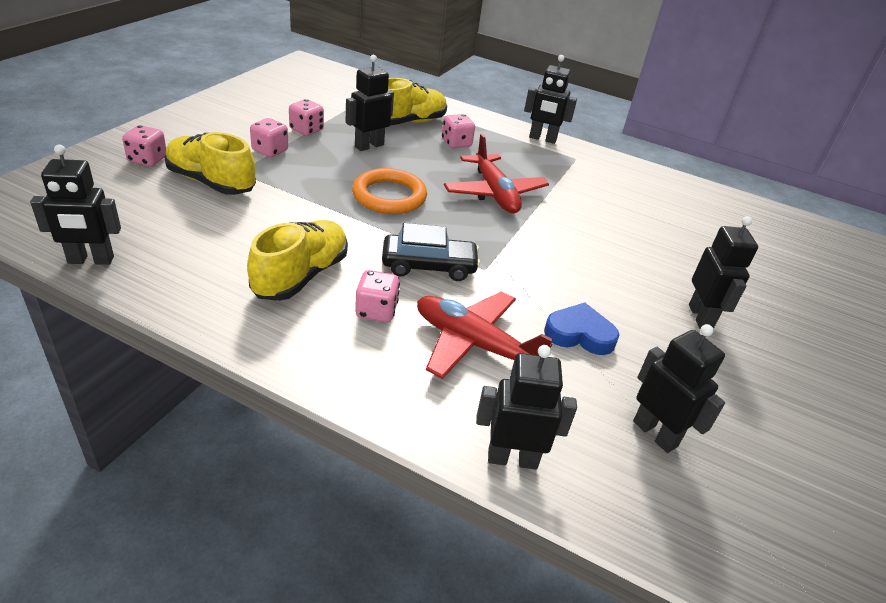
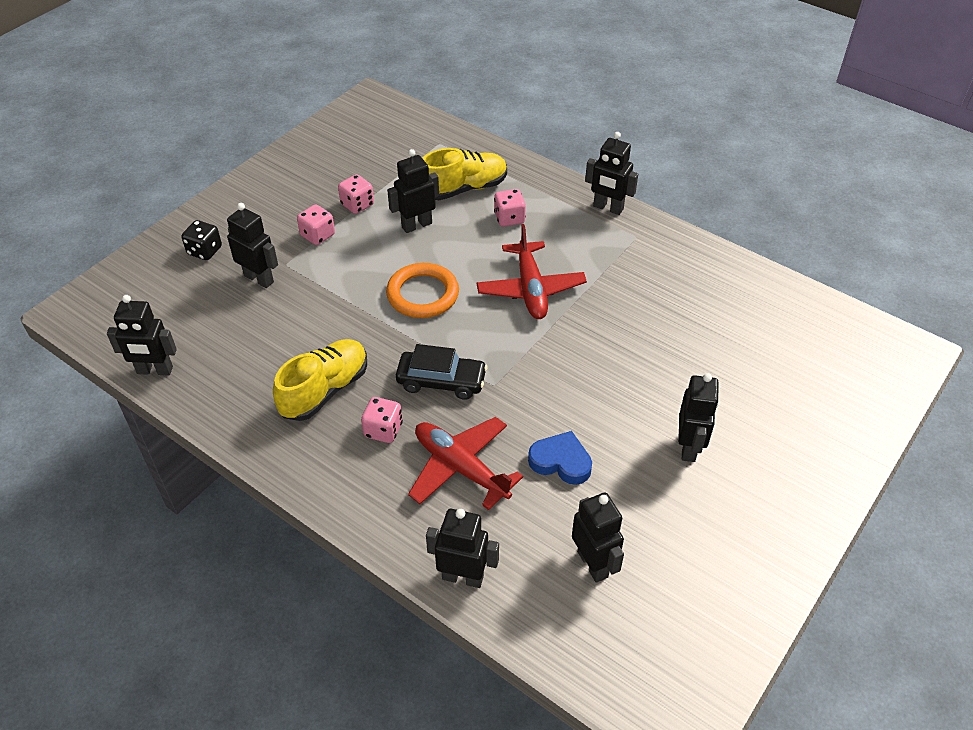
camera: 15 degrees right, 10 degrees up
(147, 160) = (205, 251): pink dice -> black dice
(211, 182) = (259, 278): yellow shoe -> black robot

